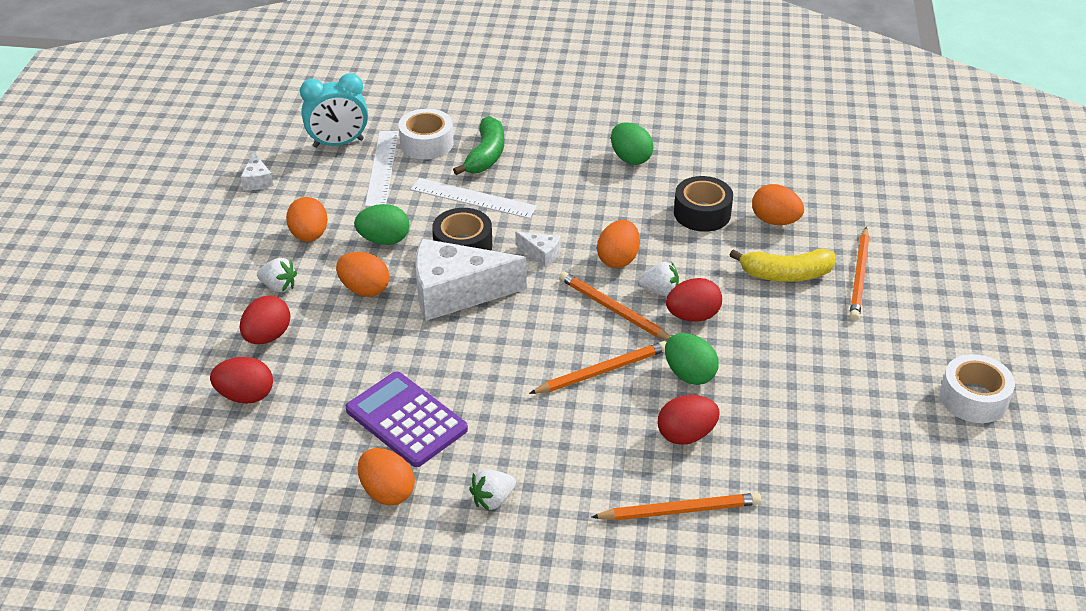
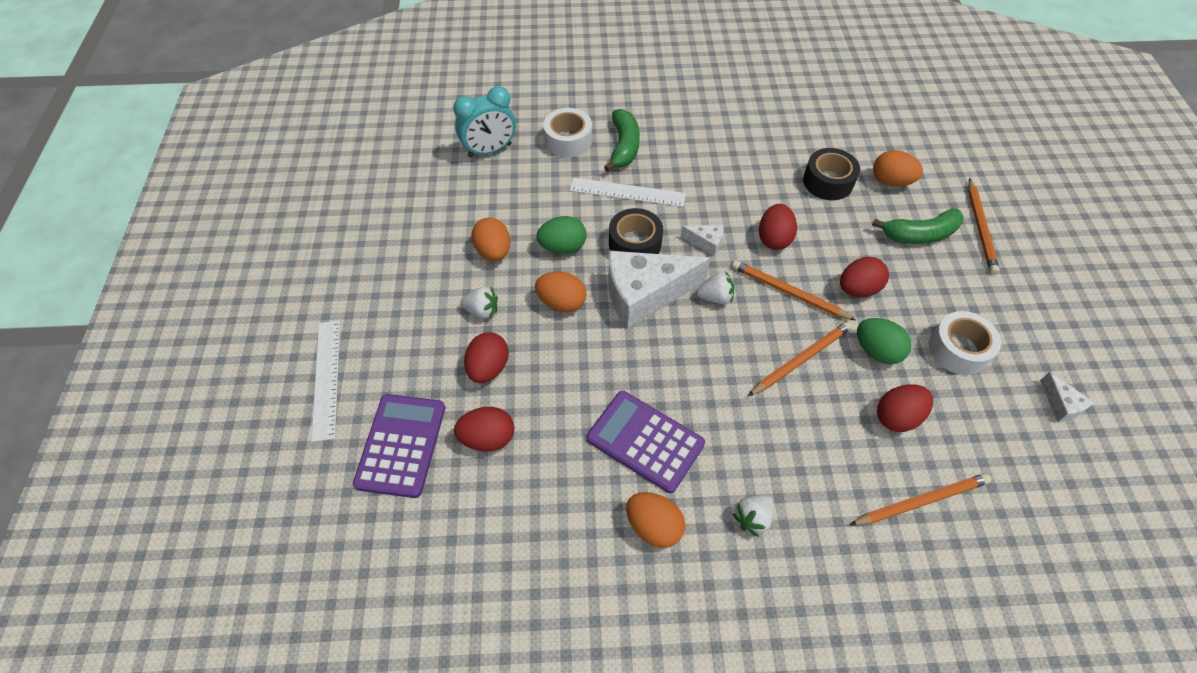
camera: 10 degrees left, 15 degrees up
(157, 390) = (401, 445): none -> purple calculator
(257, 180) = (428, 199): white cheese -> white cheese (1061, 405)
(382, 168) = (537, 171): white ruler -> white ruler (326, 378)
(618, 259) = (774, 239): orange egg -> red egg
(630, 158) = (748, 134): green egg -> none
(659, 291) = (820, 267): white strawberry -> white strawberry (715, 297)
(785, 274) = (919, 234): yellow banana -> green banana
(973, 398) = (1119, 339): white tape -> white tape (958, 349)

